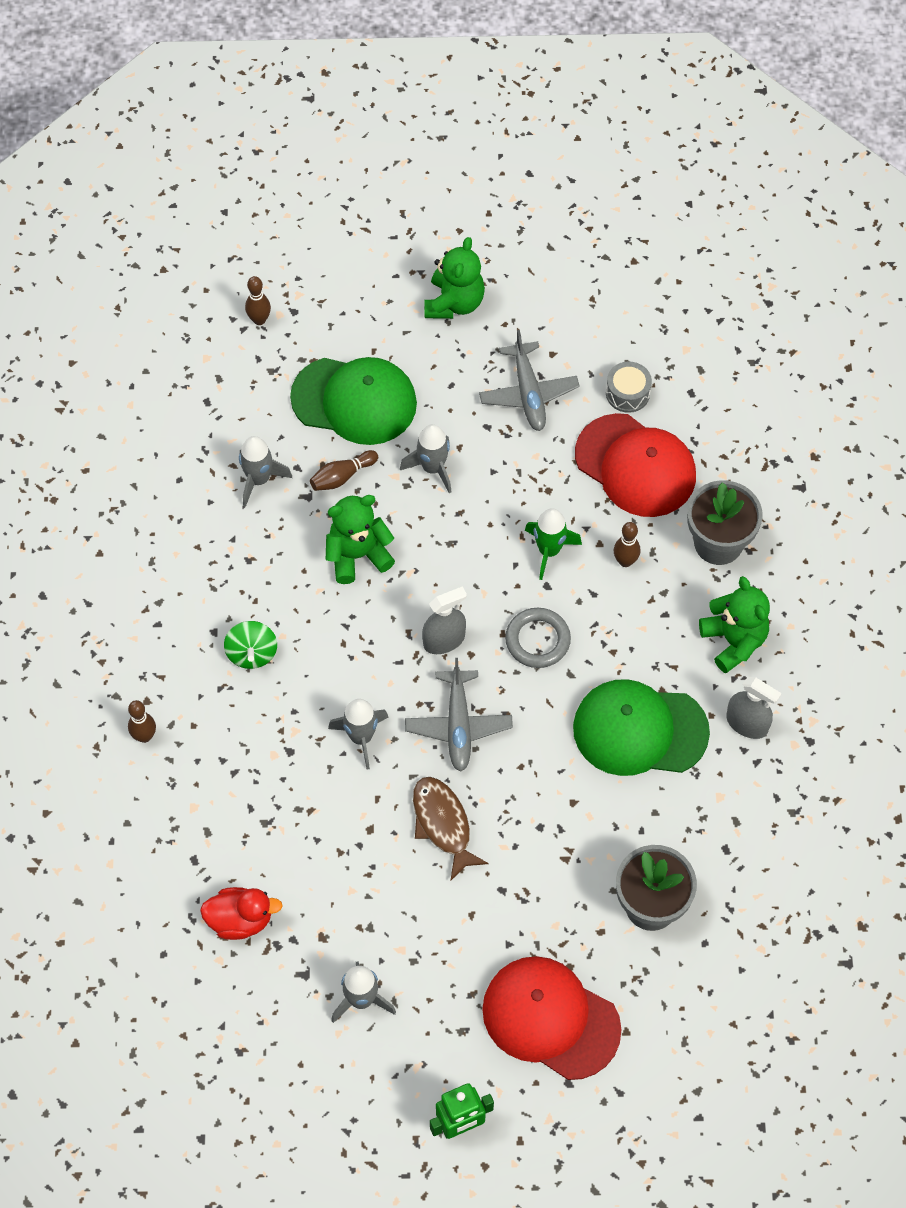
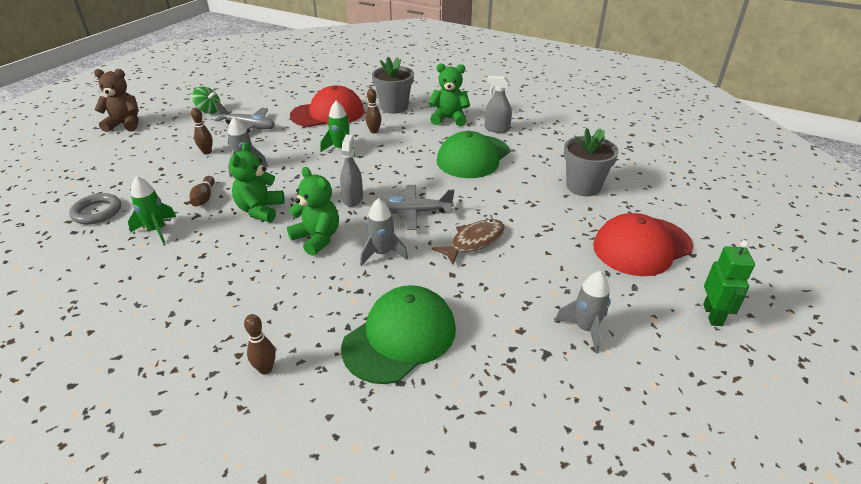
camera: 60 degrees left, 25 degrees down
(240, 920) = (475, 374): red duck -> none
(252, 653) = (268, 280): green spinning top -> green spinning top (209, 111)
(259, 320) = (63, 192): brown bowling pin -> brown bowling pin (207, 152)
(259, 479) = (157, 230): grey rocket -> green rocket
(354, 400) = (167, 177): green cap -> green cap (400, 337)
(432, 240) = (125, 124): none -> brown teddy bear
(443, 824) = (474, 241): brown fish -> brown fish turned 135 degrees clockwise
(454, 303) = (168, 130): green teddy bear -> green teddy bear (317, 238)
(458, 725) = (413, 212): grey plane -> grey plane turned 150 degrees clockwise
(537, 640) = (388, 169): grey ring -> grey ring (97, 212)
(627, 393) = (288, 104): grey drum -> none
(747, 723) = (497, 129): grey spray bottle -> grey spray bottle turned 135 degrees counterclockwise

